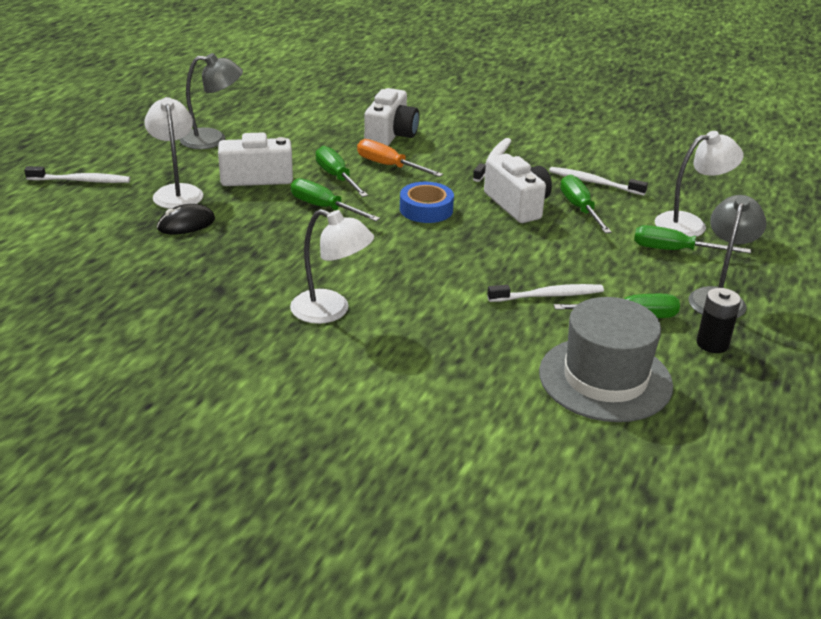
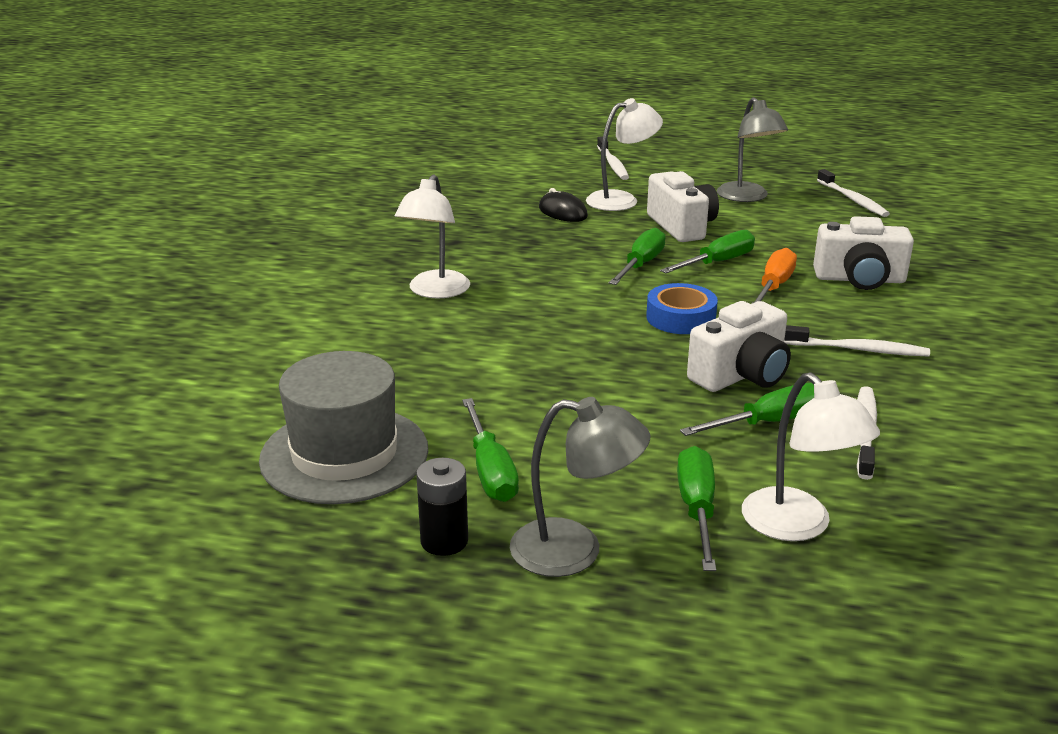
camera: 80 degrees right, 5 degrees down
(548, 295) = (517, 408): white toothbrush -> white toothbrush (853, 200)

